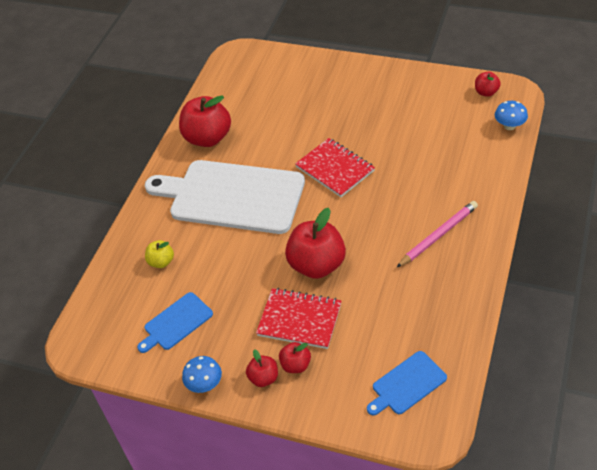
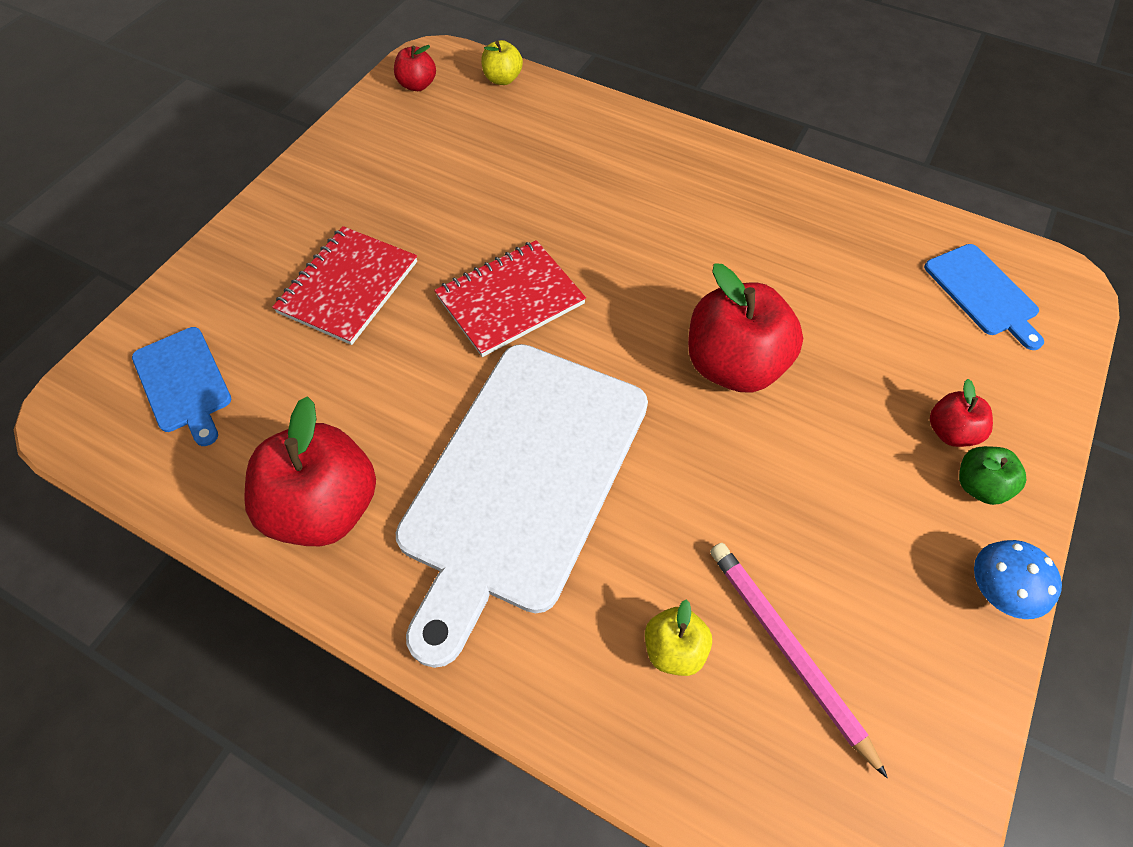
camera: 85 degrees left, 10 degrees up
(176, 323) = (846, 631): blue cutting board -> blue cutting board (183, 383)
(263, 378) = (978, 485): red apple -> green apple
(299, 319) = (853, 410): red notebook -> red notebook (348, 287)
(438, 235) = (701, 200): pink pencil -> pink pencil (788, 650)
(509, 126) = (502, 79): blue mushroom -> yellow apple

